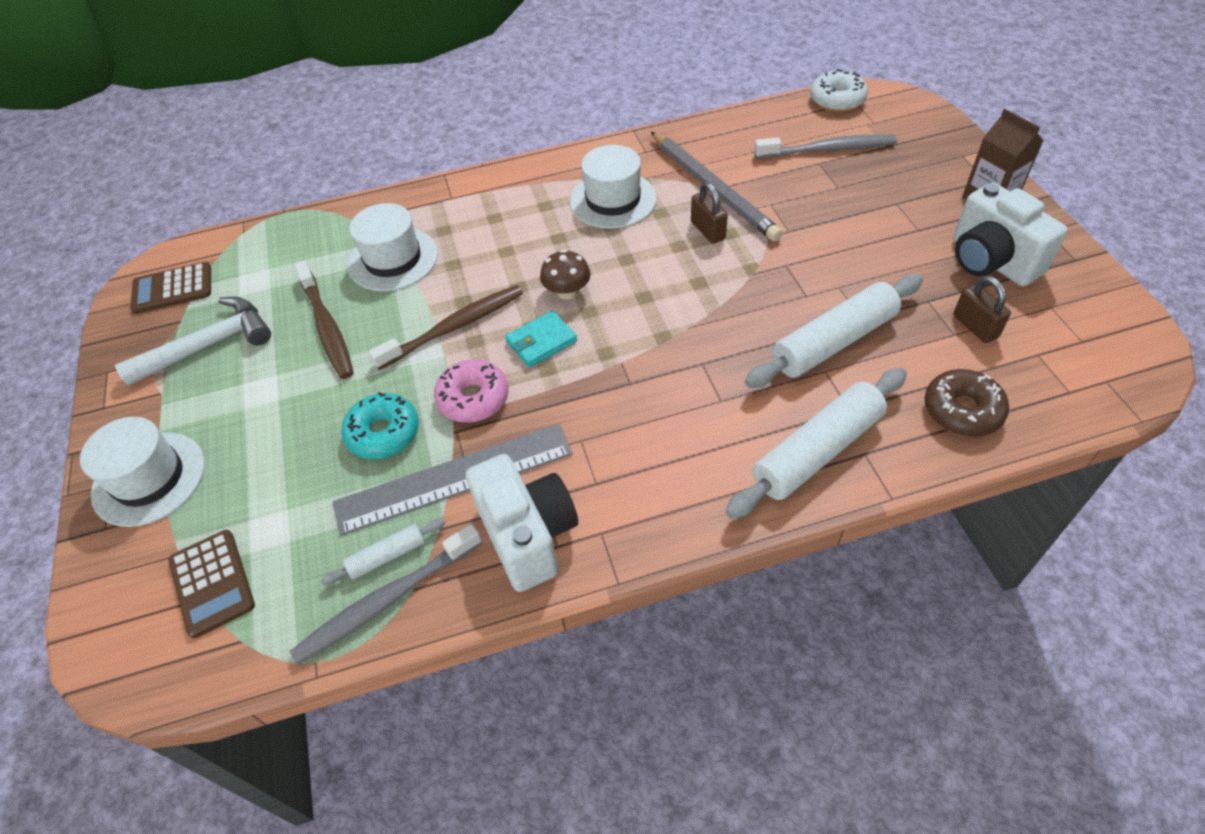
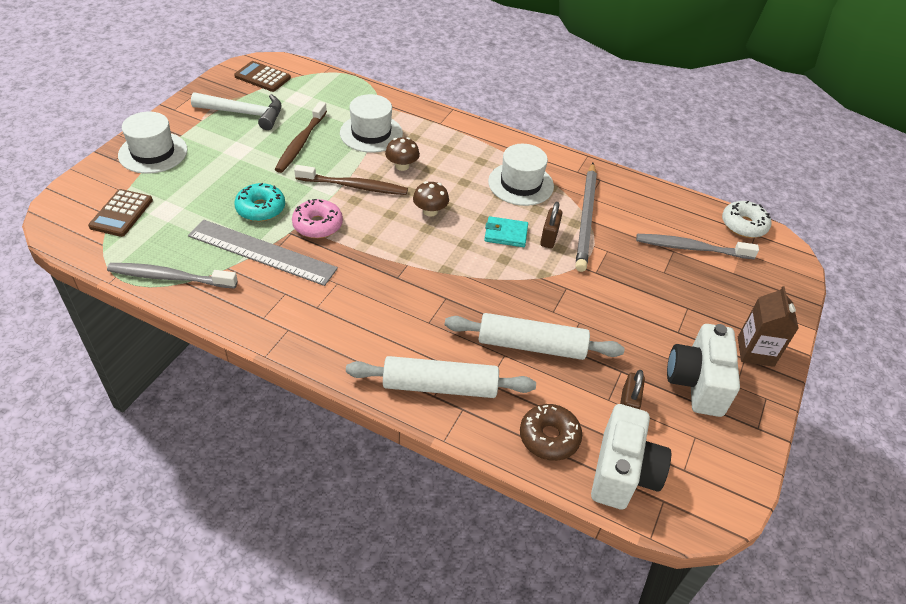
camera: 35 degrees right, 5 degrees down
(387, 556) = (193, 260): white rolling pin -> none
(474, 268) = (402, 166): none -> brown mushroom
(528, 535) = (257, 302): white camera -> white camera (623, 473)
(541, 342) = (384, 225): turquoise wallet -> turquoise wallet (505, 234)
(828, 150) = (691, 248): grey toothbrush -> grey toothbrush turned 150 degrees clockwise

